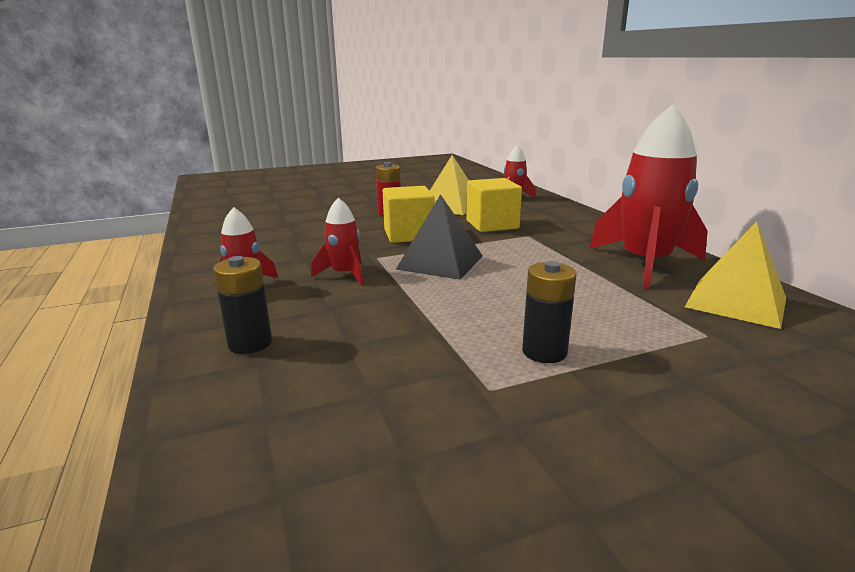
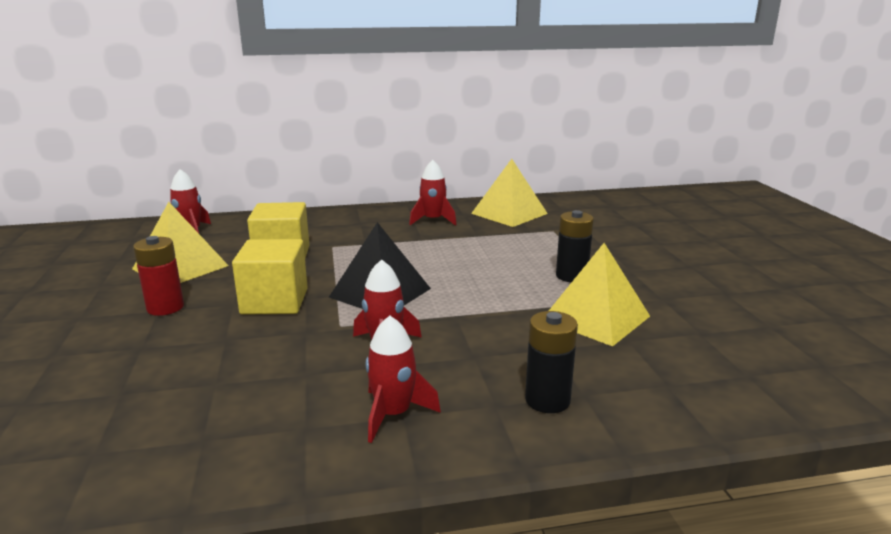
camera: 80 degrees left, 0 degrees up
(425, 369) = (596, 318): none -> yellow pyramid
(645, 264) = (433, 220): red rocket -> red rocket, size x0.50

